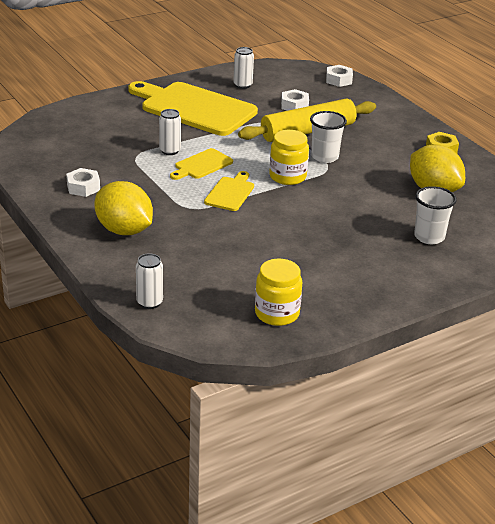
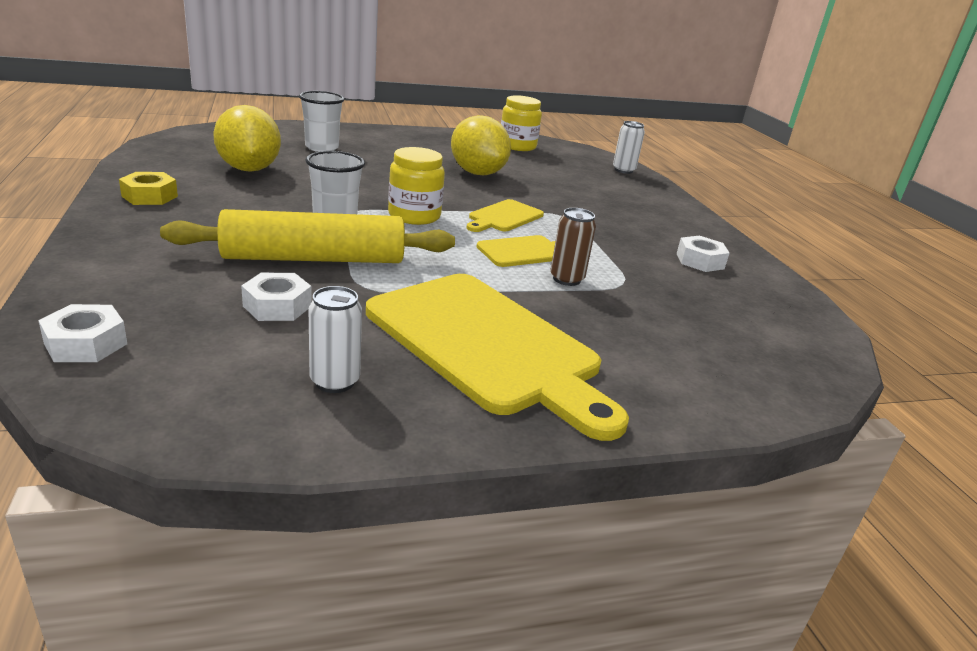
camera: 165 degrees left, 5 degrees down
(124, 230) = (644, 214): yellow lemon -> yellow lemon (477, 173)
(170, 151) = (566, 279): white can -> brown can

